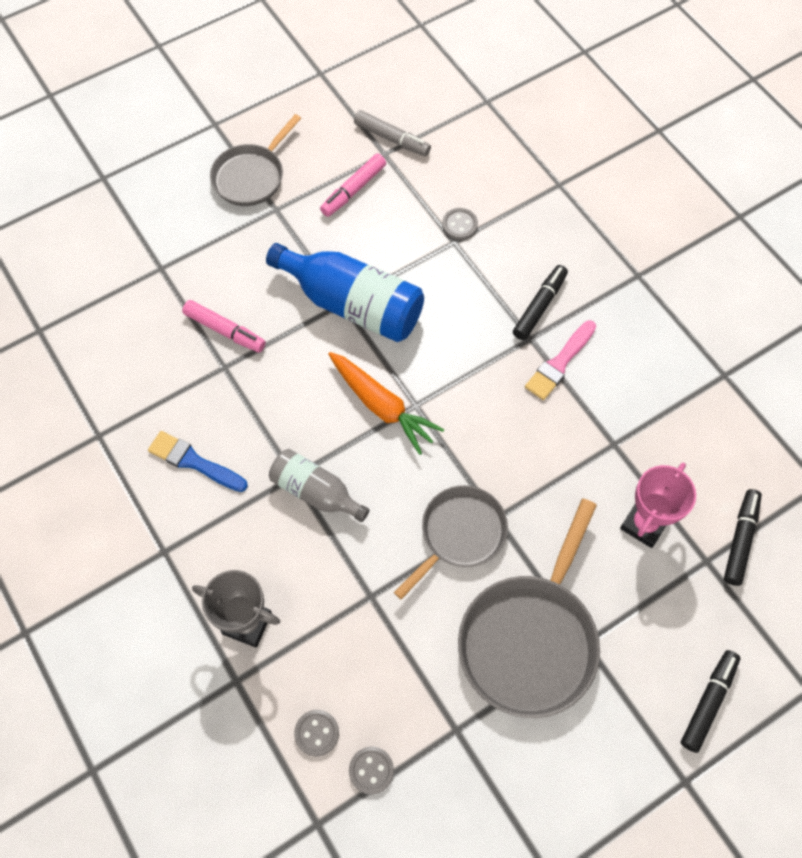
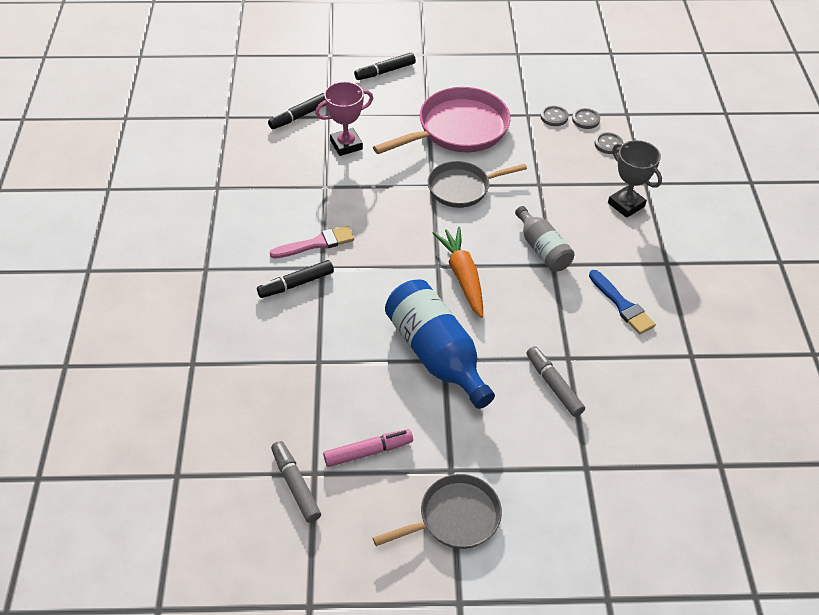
camera: 150 degrees left, 15 degrees down
(225, 330) = (553, 385): pink marker -> grey marker
(459, 225) = (302, 373): grey button -> grey button (554, 117)
(530, 639) = (458, 129): grey pan -> pink pan

